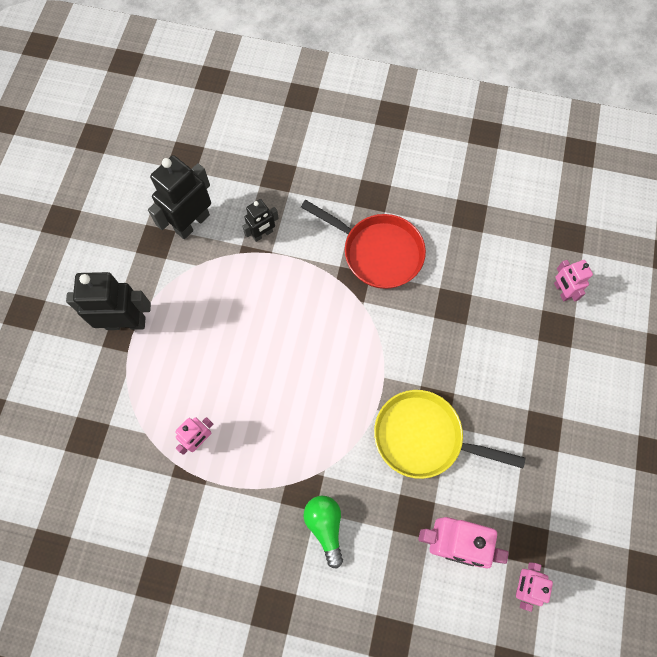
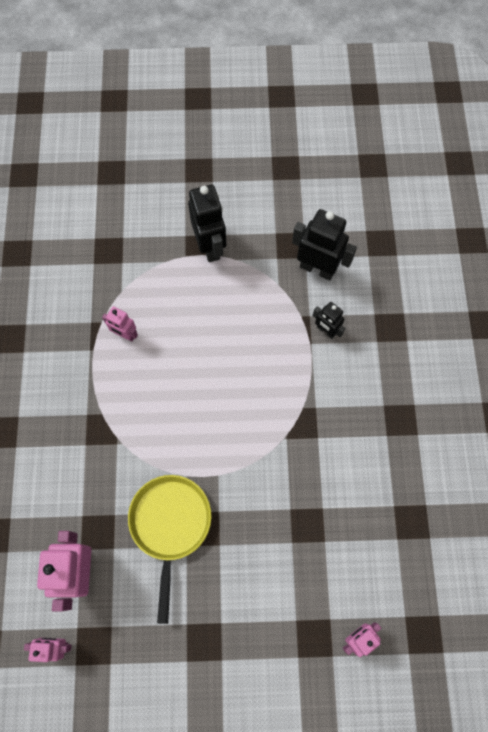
camera: 75 degrees right, 0 degrees up
(325, 526) = (74, 457): green light bulb -> none
(378, 252) = (341, 439): red pan -> none

